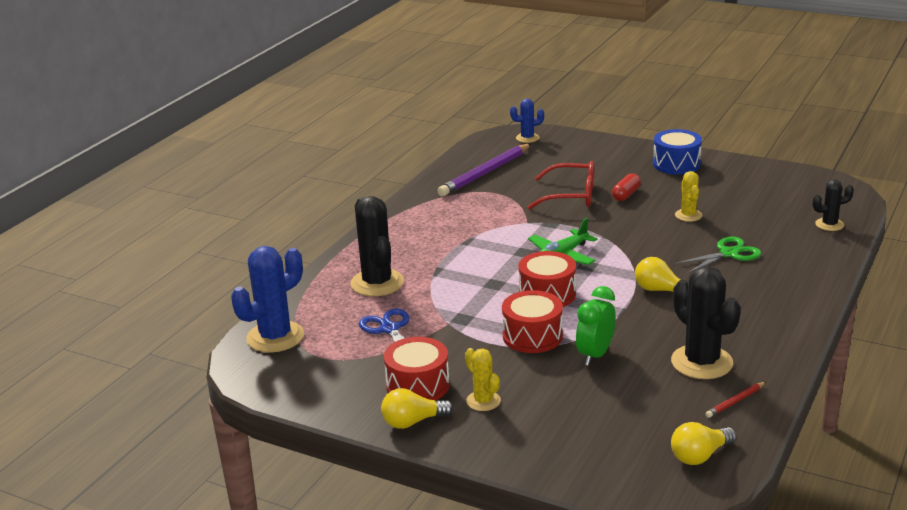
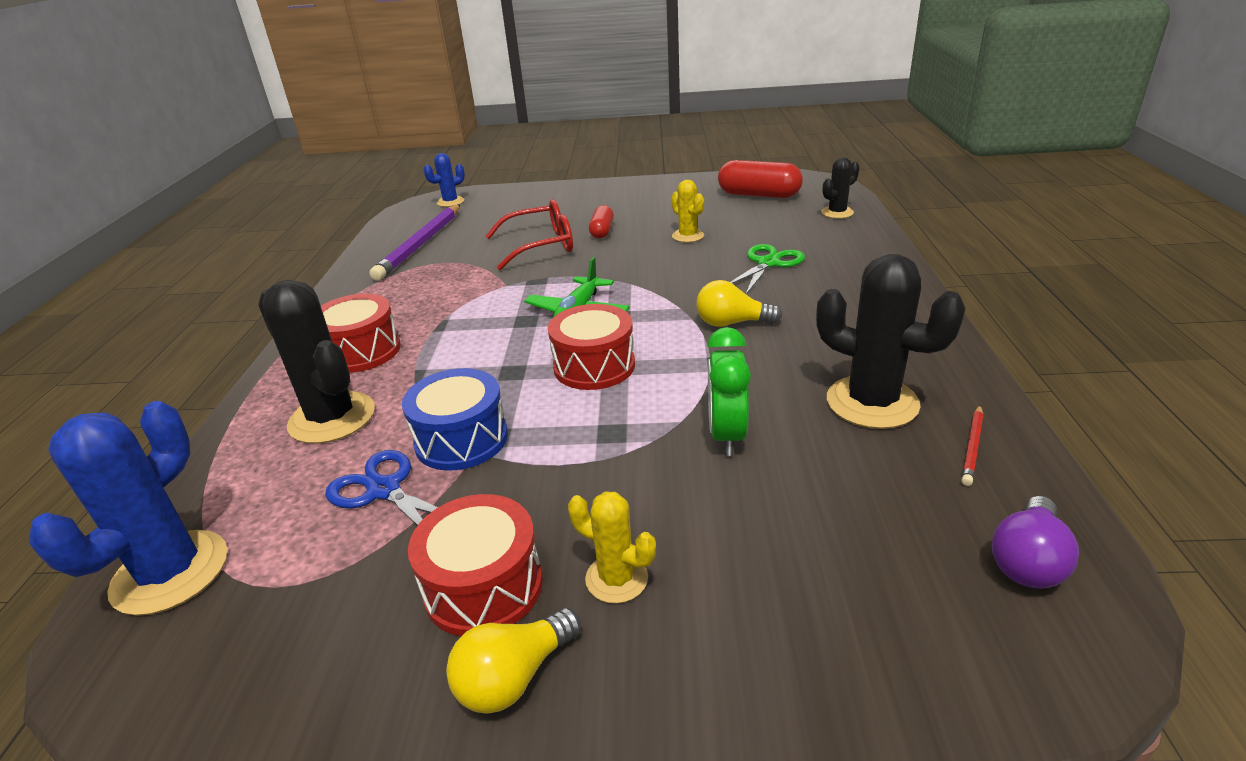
camera: 25 degrees left, 5 degrees up
(532, 336) = (617, 433): red drum -> red drum (362, 351)
(676, 164) = (631, 193): blue drum -> blue drum (461, 439)
(700, 456) = (1027, 560): yellow light bulb -> purple light bulb
(781, 191) = (758, 195): none -> red capsule

